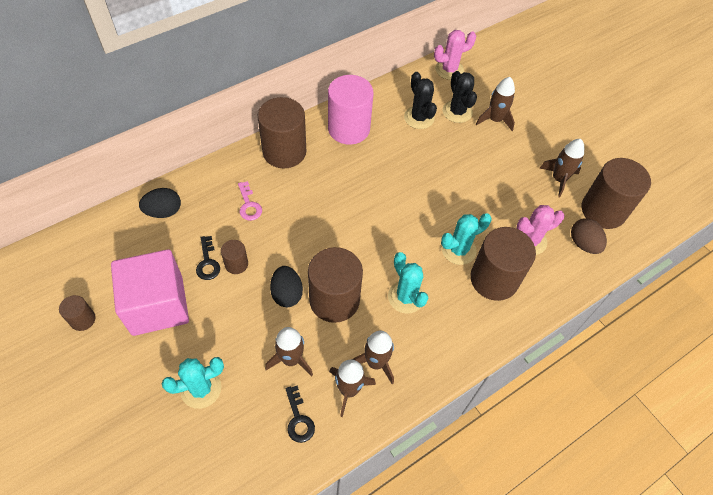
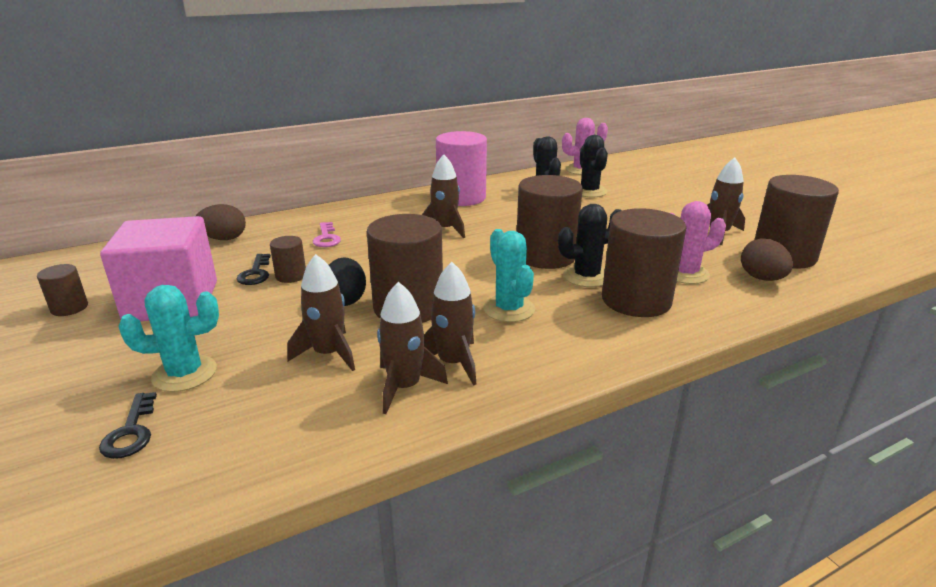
camera: 10 degrees right, 30 degrees down
(164, 211) = (224, 239): black egg -> brown egg
(284, 151) = (383, 208): brown cylinder -> brown cylinder (545, 256)
(298, 419) = (316, 412): black key -> black key (131, 431)
(458, 250) = (586, 276): turquoise cactus -> black cactus
(494, 120) = (634, 197): brown rocket -> brown rocket (445, 229)

